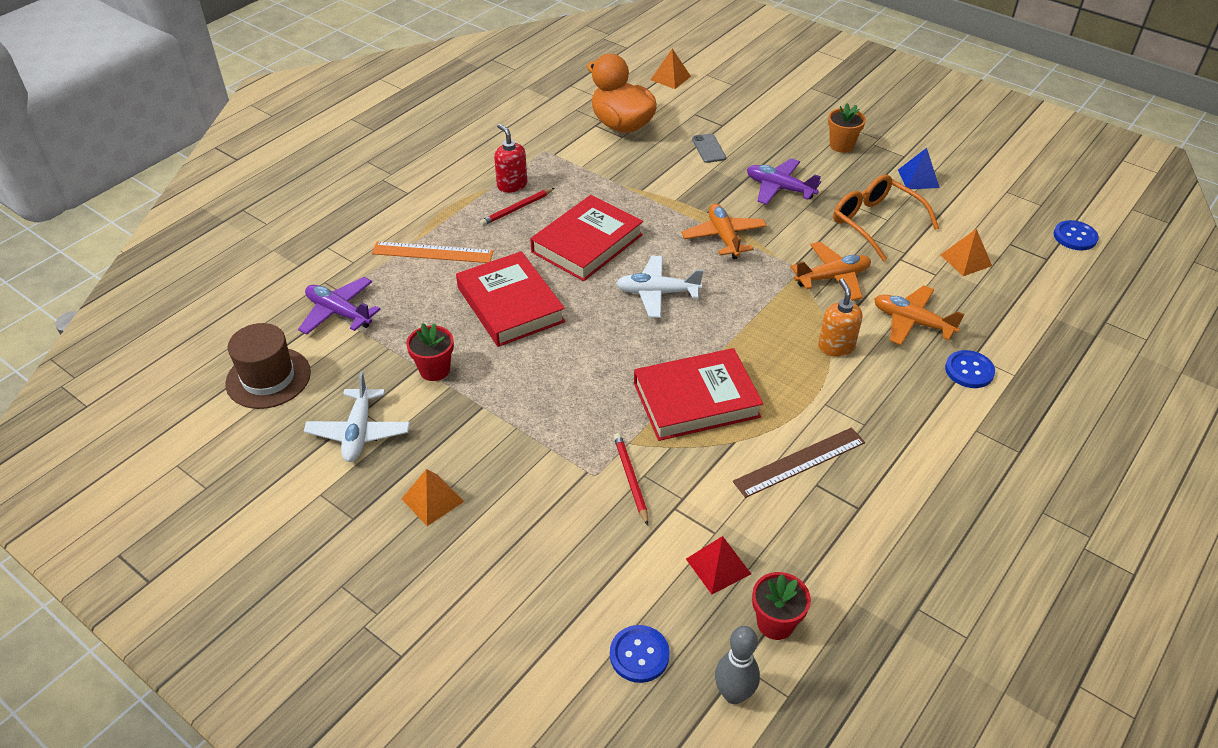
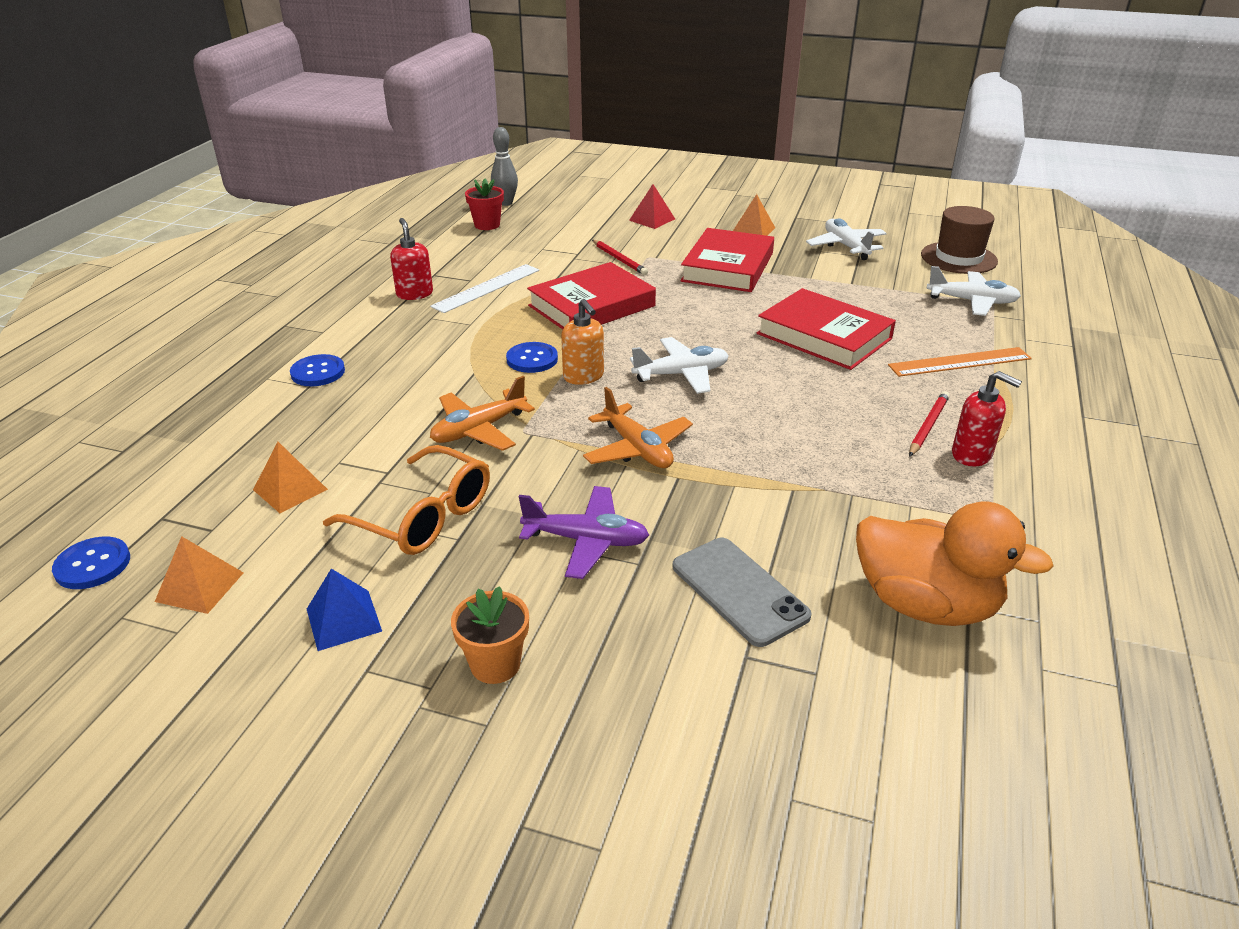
camera: 160 degrees right, 10 degrees down
(339, 312) = (972, 301): purple plane -> white plane
(434, 370) = (835, 284): red flower pot -> none
(587, 243) = (802, 406): red book -> red book (728, 267)
(639, 655) = (568, 205): blue button -> blue button (532, 359)
(670, 78) = (943, 777): orange pyramid -> orange pyramid (199, 586)
(708, 148) = (739, 591): grey phone -> grey phone, size x1.66
(718, 566) = (533, 237): red pyramid -> red pyramid (652, 219)
(799, 462) = (486, 288): brown ruler -> white ruler
(836, 346) = (465, 366): orange soap dispenser -> orange soap dispenser (583, 376)
(882, 472) = (414, 294): none -> red soap dispenser
(912, 322) = (377, 403): orange plane -> none

